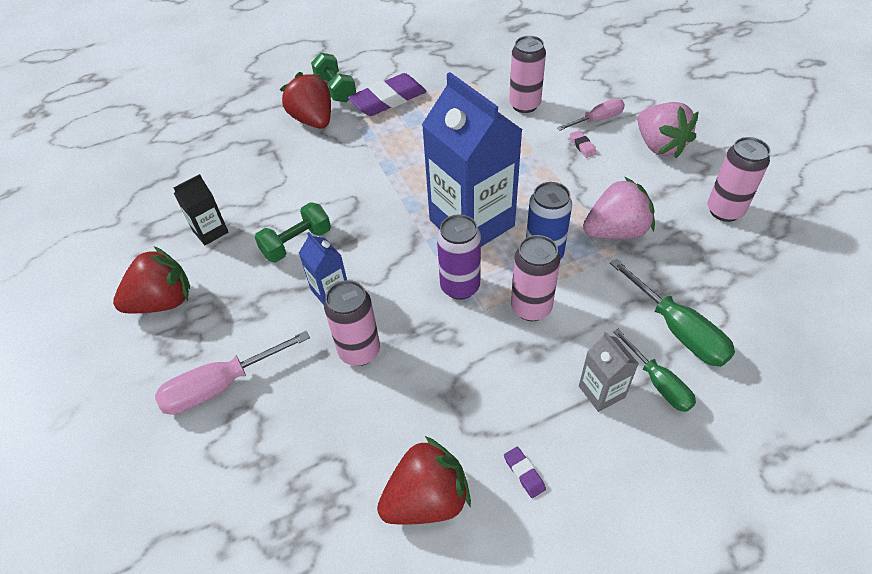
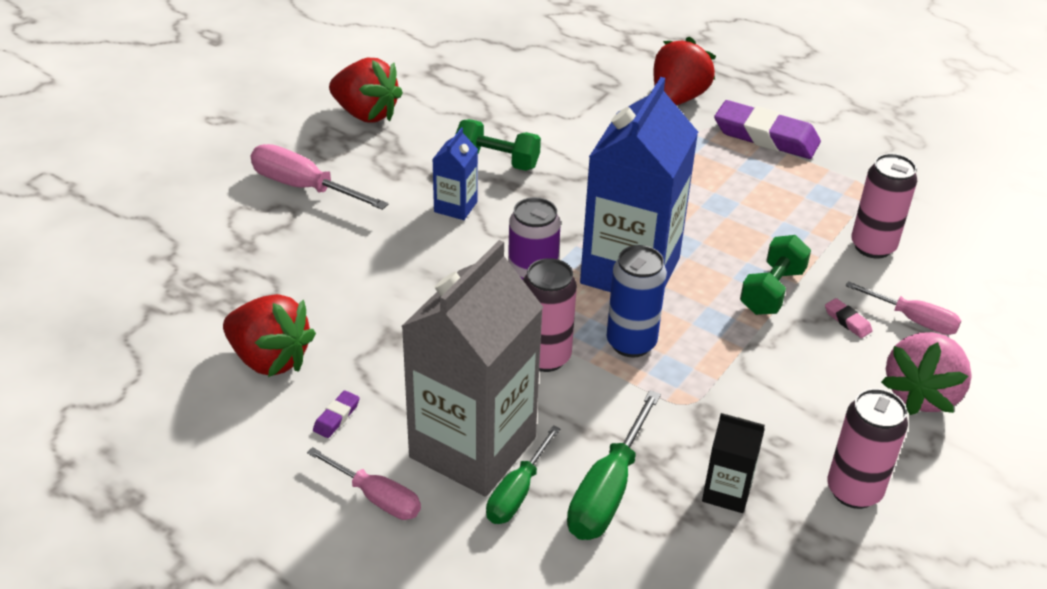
camera: 55 degrees right, 10 degrees down
(210, 231) = (466, 102): black carton -> black carton (727, 492)
(335, 89) = (743, 93): green dumbbell -> green dumbbell (772, 291)
(359, 351) = (399, 255): pink can -> none
(582, 146) = (847, 321): pink eraser -> pink eraser turned 75 degrees counterclockwise
(601, 391) = (473, 447): grey carton -> grey carton, size x2.26
(615, 231) = (721, 394): pink strawberry -> none
(627, 479) = (377, 498): none -> pink screwdriver

